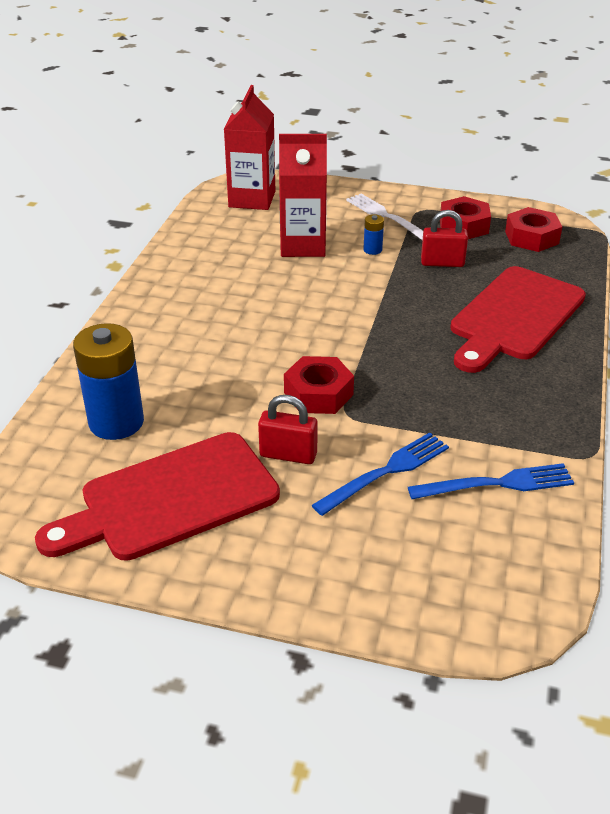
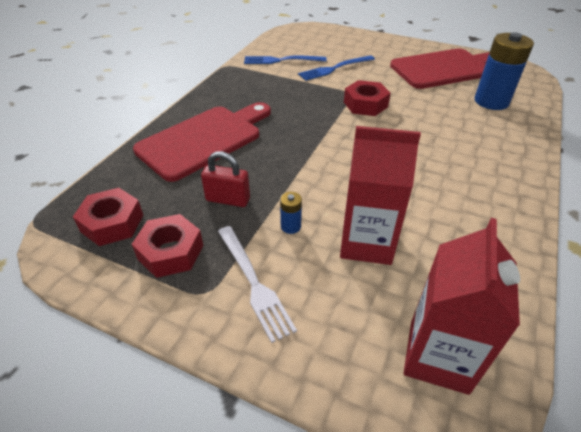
camera: 170 degrees left, 5 degrees up
(288, 455) = (385, 79): red padlock -> none

